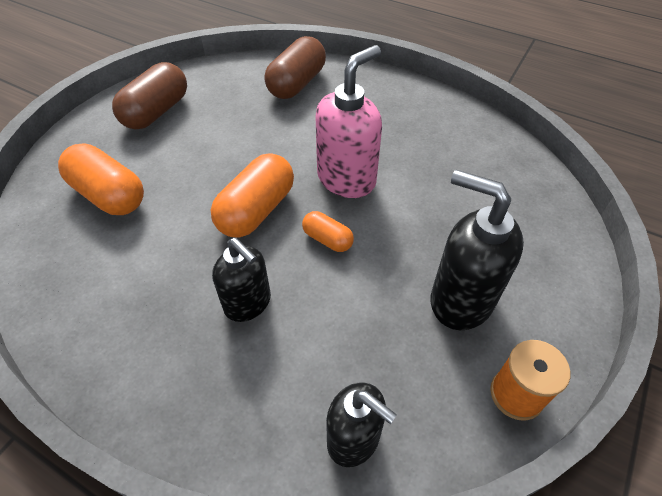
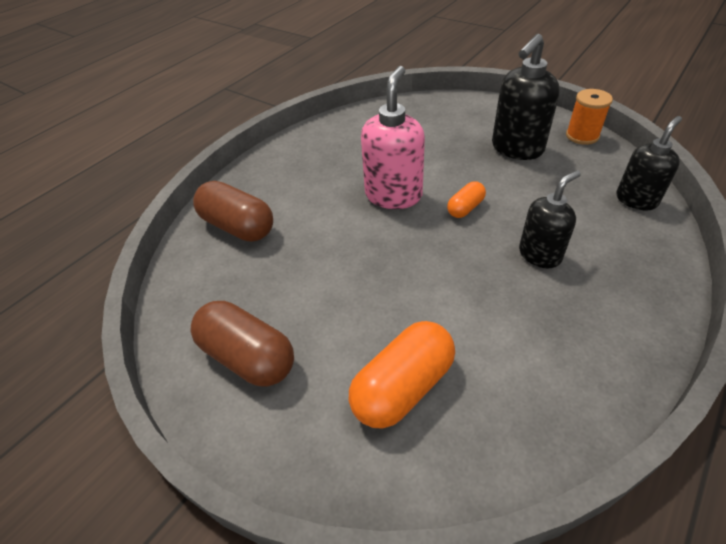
camera: 80 degrees left, 5 degrees down
(256, 210) = (431, 253): orange capsule -> none
(347, 179) = (393, 195): pink soap dispenser -> pink soap dispenser turned 60 degrees clockwise

